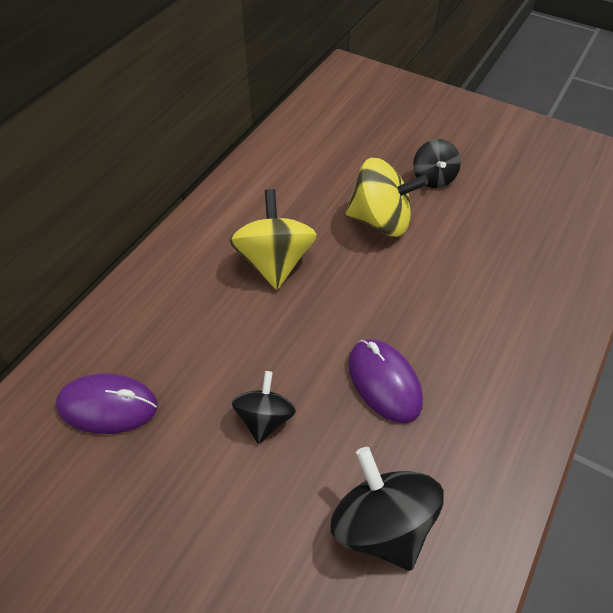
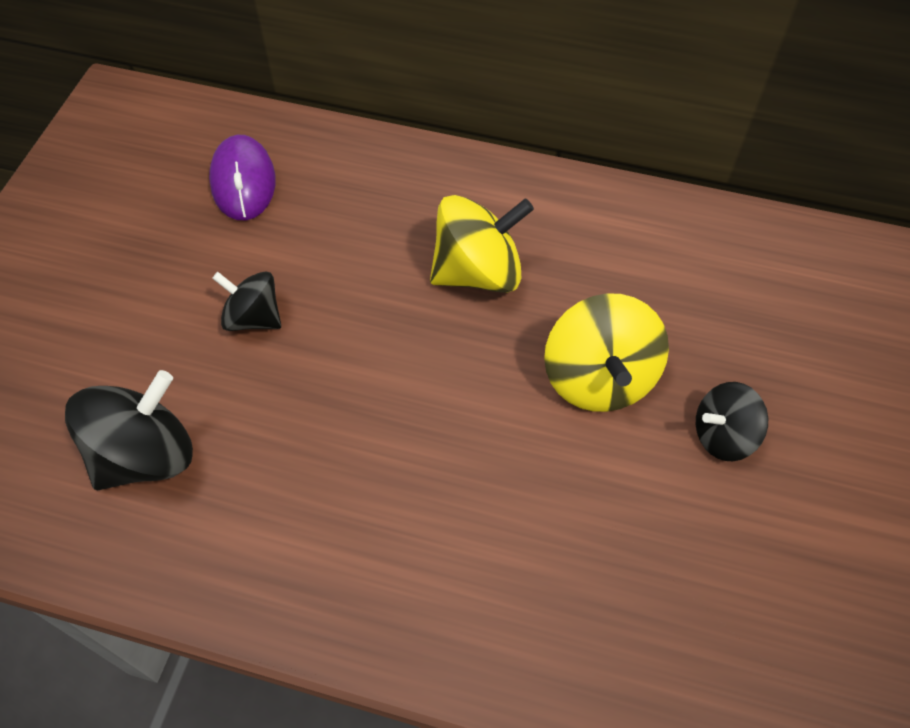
camera: 75 degrees right, 5 degrees up
(265, 418) = (253, 317): black spinning top -> black spinning top turned 150 degrees counterclockwise
(384, 382) = (325, 428): purple mouse -> none

